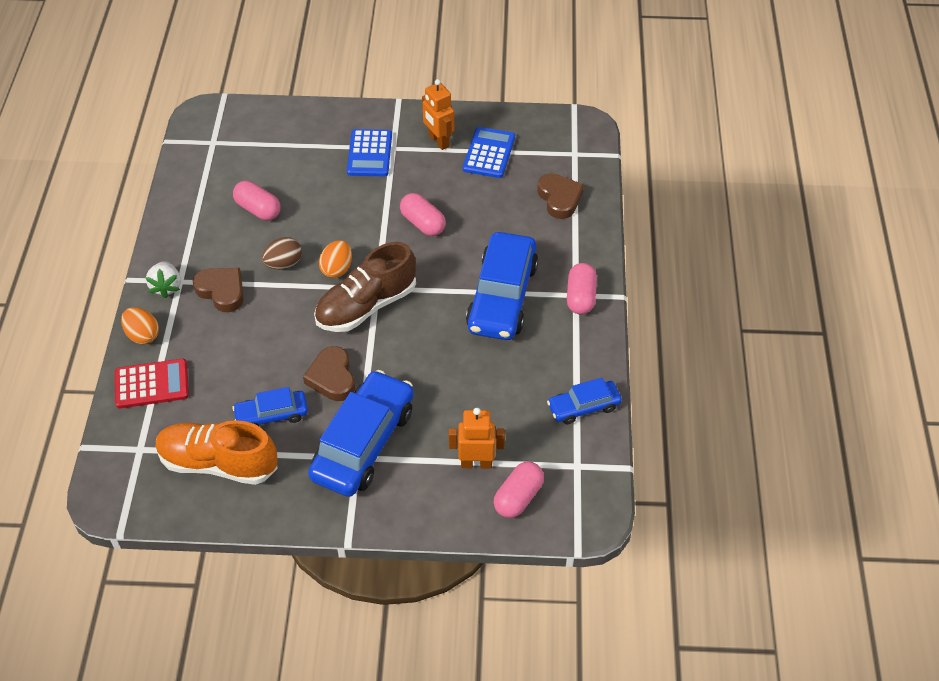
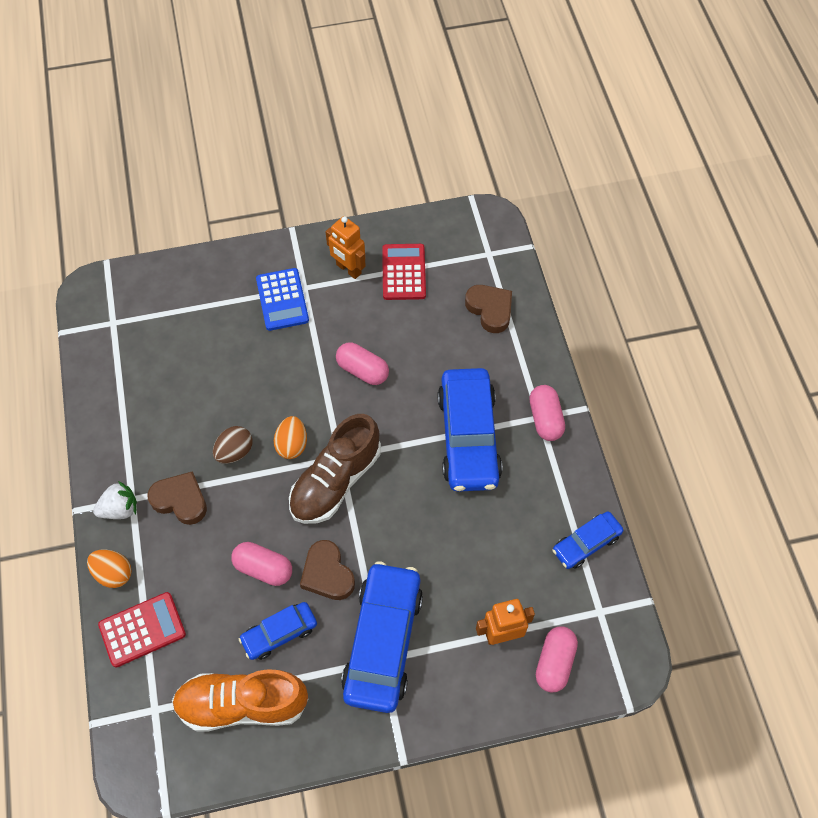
camera: 15 degrees left, 10 degrees up
(166, 287) = (120, 509): white strawberry -> white strawberry turned 90 degrees counterclockwise
(258, 209) = (187, 393): pink capsule -> pink capsule (263, 568)
(489, 153) = (403, 272): blue calculator -> red calculator

